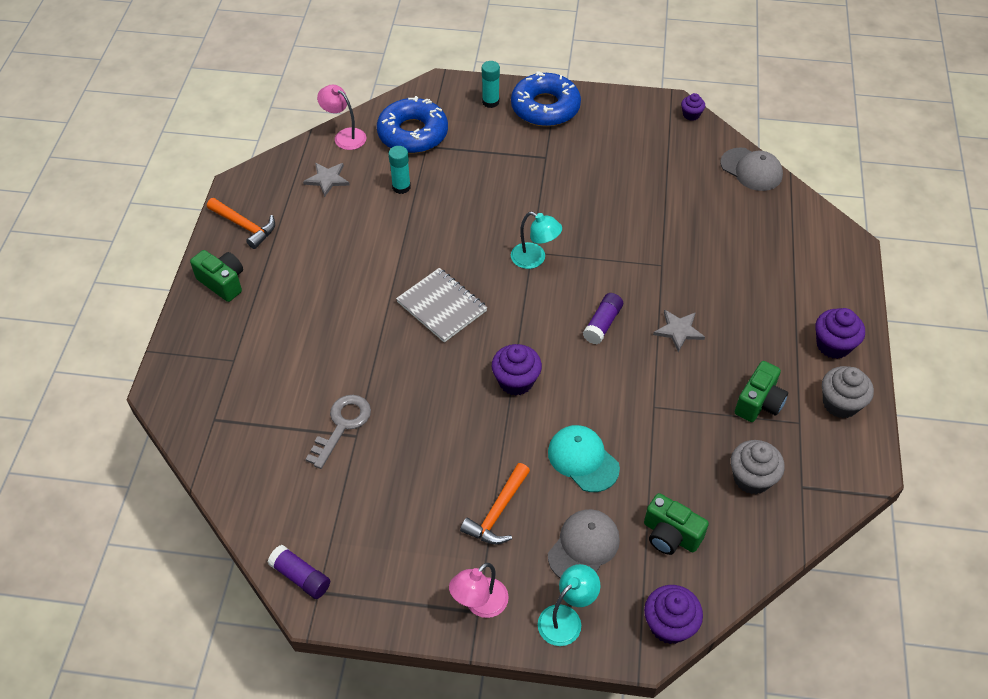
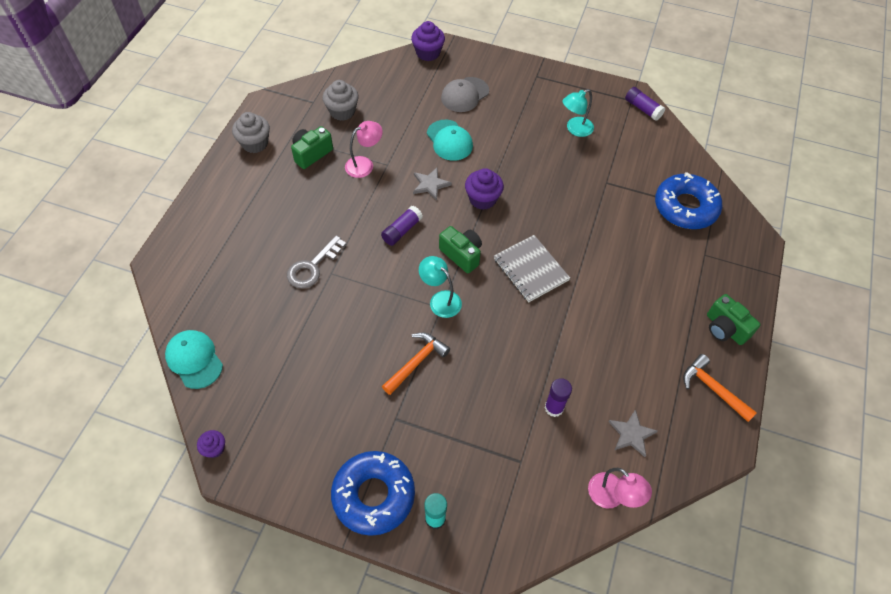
camera: 170 degrees left, 5 degrees up
(342, 426) = (616, 190): grey key -> grey key (313, 267)
(401, 187) = (554, 408): turquoise glue stick -> purple glue stick
(413, 133) = (534, 484): blue donut -> blue donut (685, 207)
(480, 604) = (534, 79): pink lamp -> pink lamp (364, 164)
(497, 512) = (514, 121): orange hammer -> orange hammer (416, 362)
(566, 618) = (485, 65): turquoise lamp -> turquoise lamp (575, 129)
(670, 535) = (409, 91): green camera -> green camera (462, 254)
(678, 330) = (343, 214): grey star -> grey star (430, 184)
(751, 170) = (194, 359): grey cap -> turquoise cap
(833, 345) = (232, 182): purple cupcake -> none

